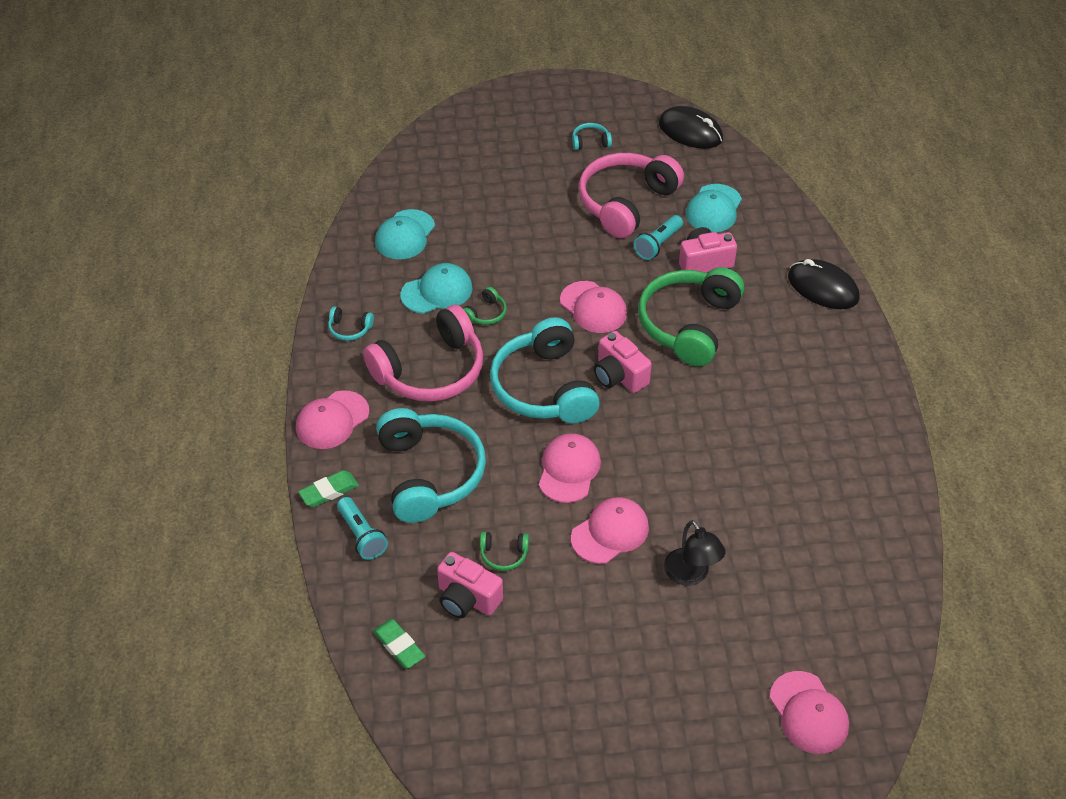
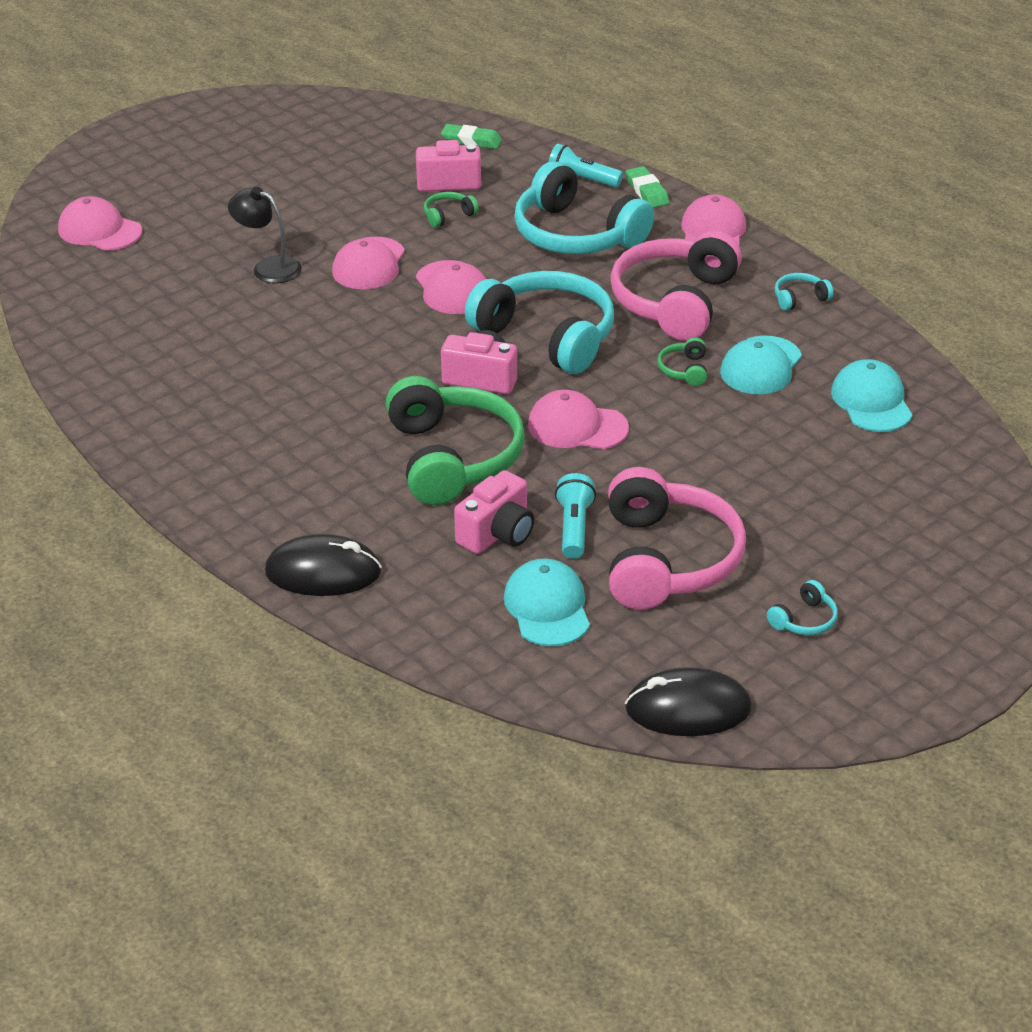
camera: 145 degrees right, 10 degrees down
(329, 491) = (647, 191): green eraser -> green eraser turned 45 degrees counterclockwise

